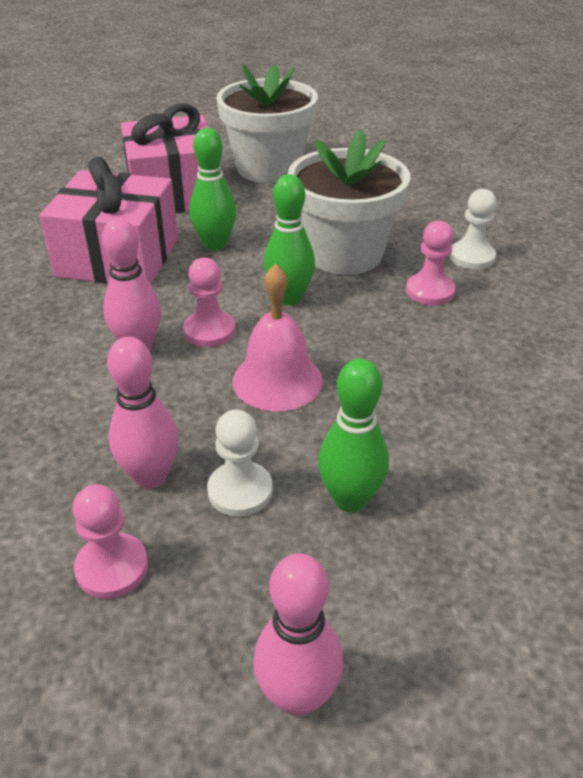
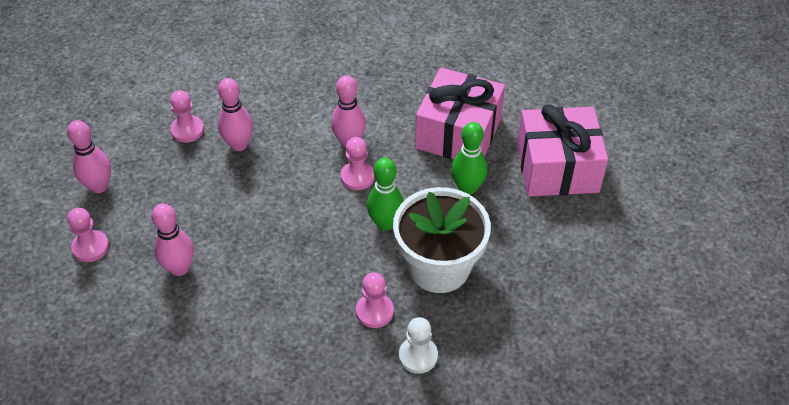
camera: 100 degrees right, 10 degrees up
(240, 491) = (216, 179): white pawn -> none
(268, 168) = (600, 237): white flower pot -> none
(277, 380) = (298, 205): pink bell -> none
(350, 499) = (193, 223): green bowling pin -> none
(450, 494) = (179, 268): none -> pink bowling pin
(463, 653) = (90, 247): none -> pink pawn

